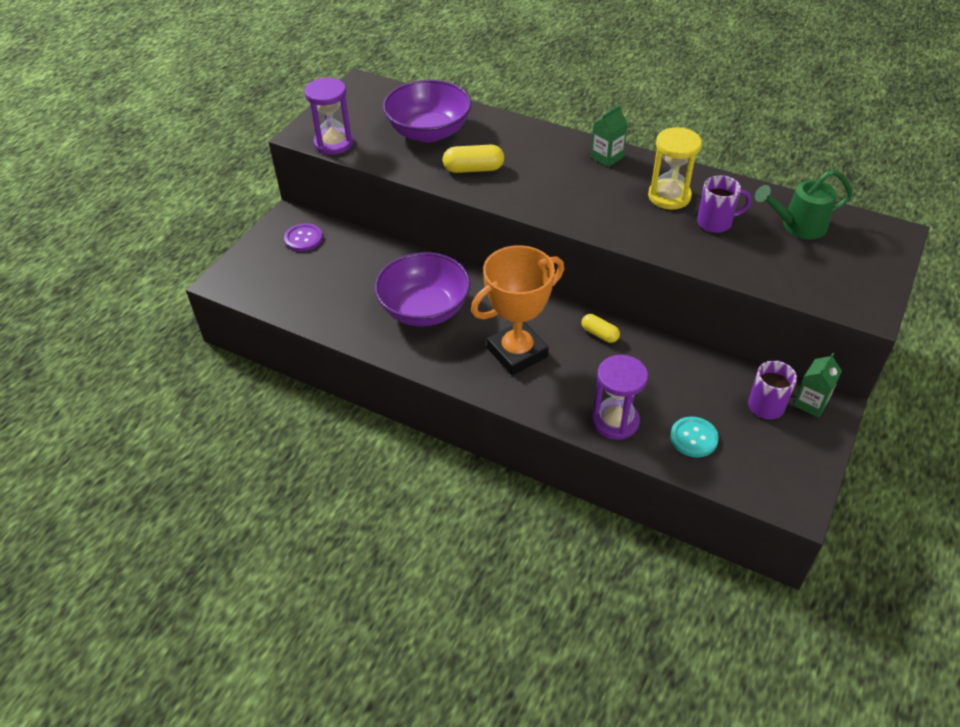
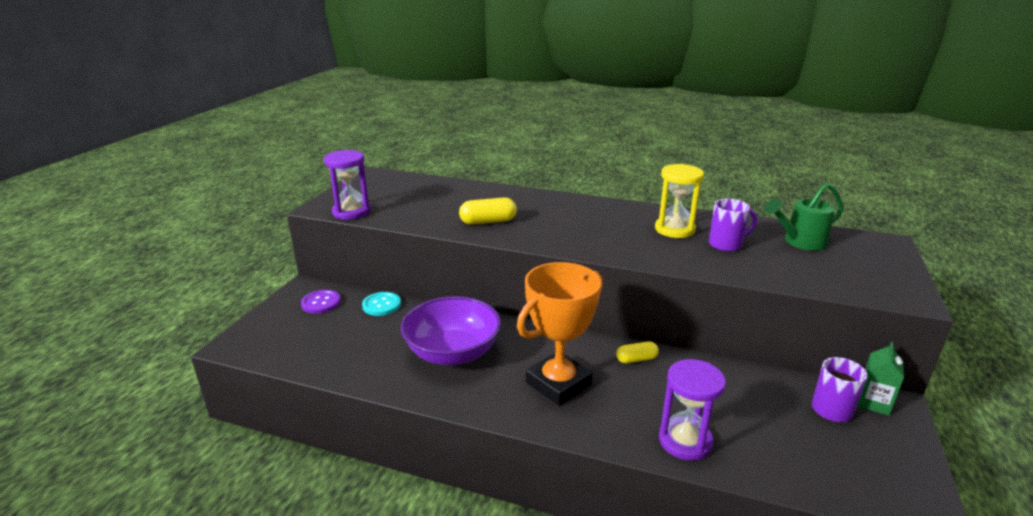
camera: 10 degrees left, 20 degrees down
(429, 132) = (440, 200): purple bowl -> none
(599, 334) = (636, 359): yellow capsule -> yellow capsule turned 45 degrees counterclockwise
(607, 157) = (606, 208): green carton -> none
(693, 438) = (775, 450): turquoise button -> turquoise button (381, 305)

